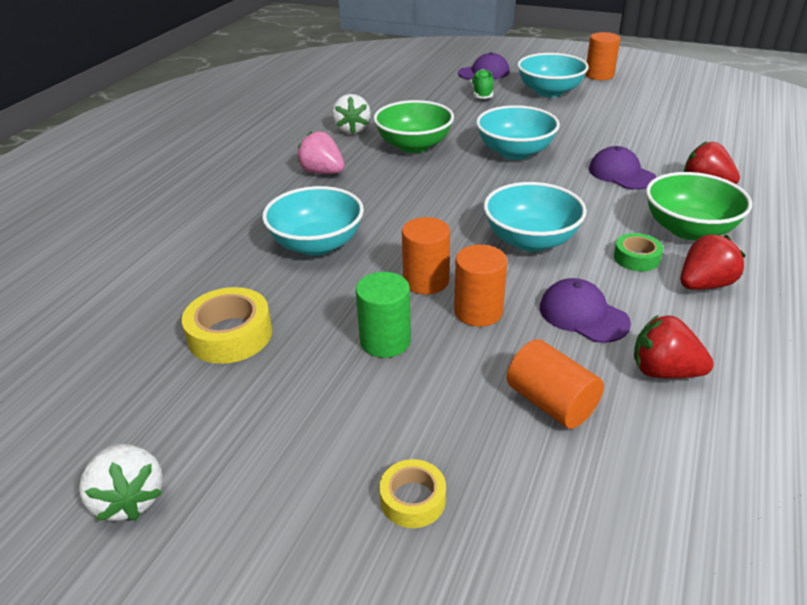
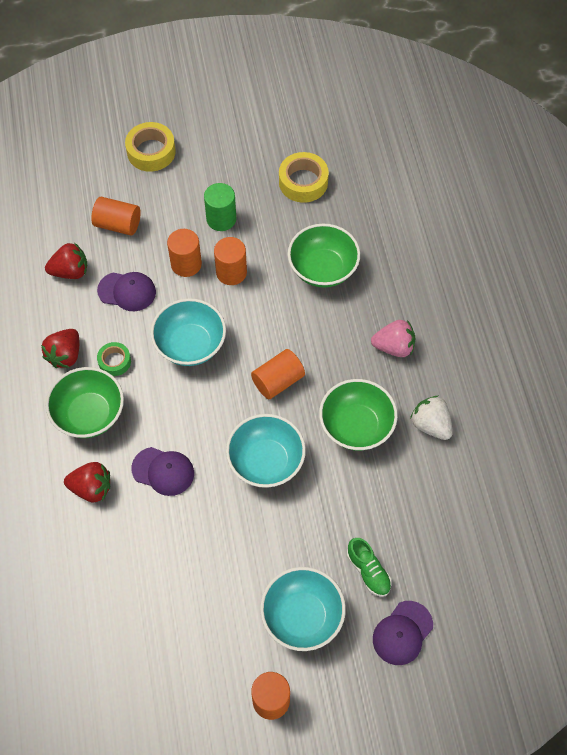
camera: 145 degrees right, 25 degrees up
(129, 499) = (260, 97): white strawberry -> none
(317, 244) = (323, 269): turquoise bowl -> green bowl
(413, 499) = (151, 152): yellow tape -> yellow tape, size x1.65
(457, 188) = (278, 381): none -> orange cylinder

